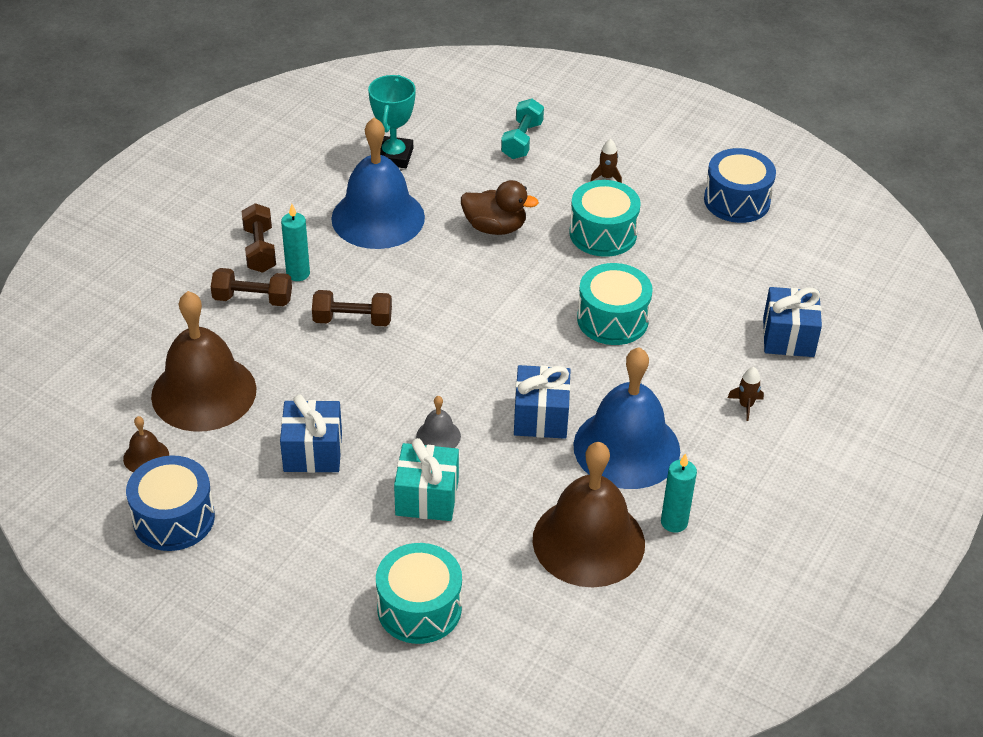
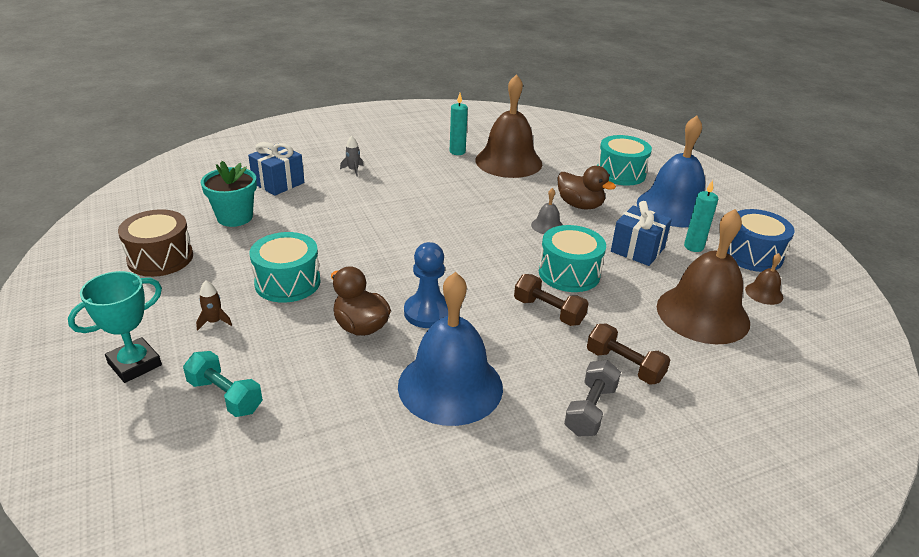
camera: 145 degrees left, 10 degrees down
(260, 249) = (590, 410): brown dumbbell -> grey dumbbell
(298, 273) = (568, 369): turquoise candle -> turquoise candle (693, 247)
(394, 156) = (367, 448): turquoise trophy -> turquoise trophy (135, 364)
(427, 497) = (580, 205): turquoise gift -> brown duck
(455, 266) = (428, 312): none -> blue pawn
(522, 140) = (225, 396): turquoise dumbbell -> turquoise dumbbell turned 75 degrees clockwise
(541, 417) = (474, 209): blue gift -> none
(612, 319) = (363, 232): turquoise drum -> turquoise drum (569, 273)
(626, 448) = (442, 181): blue bell -> blue bell (673, 207)
(736, 201) = (160, 258): blue drum -> brown drum
(746, 405) = (353, 170): brown rocket -> grey rocket
(753, 271) = (235, 217): none -> turquoise flower pot

